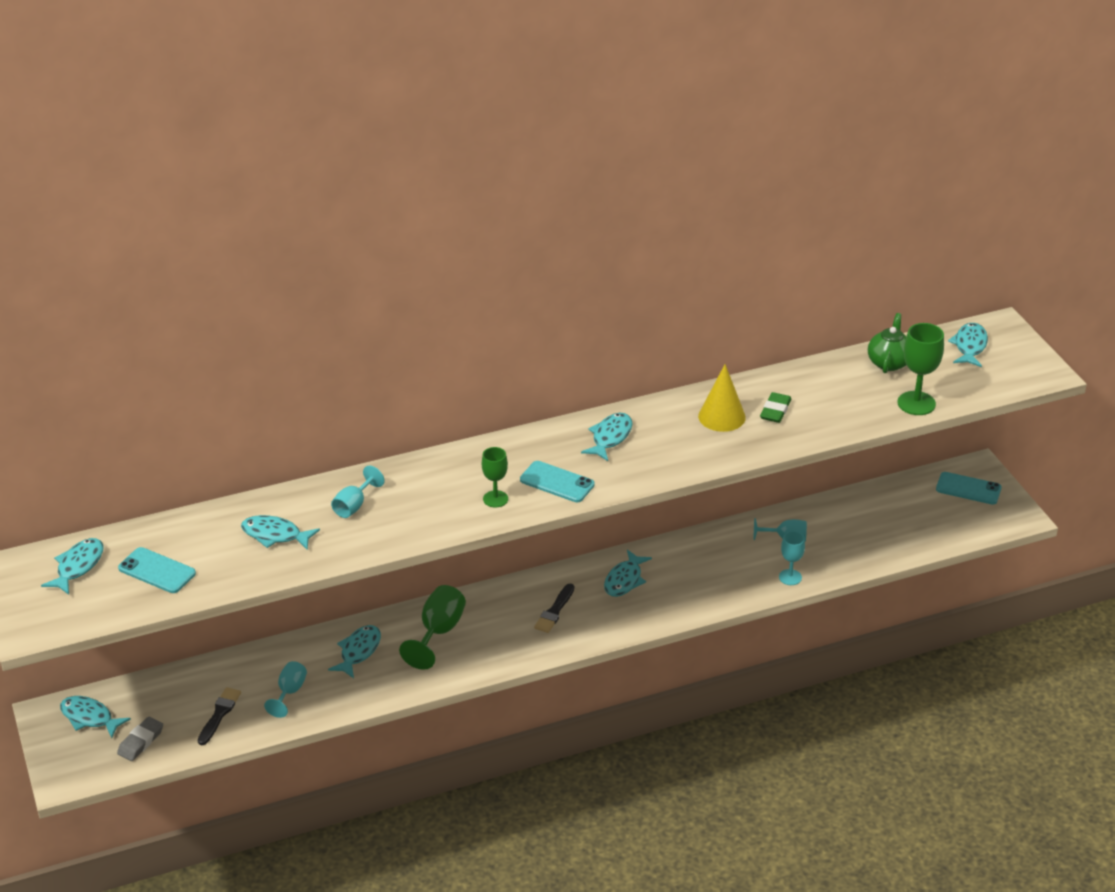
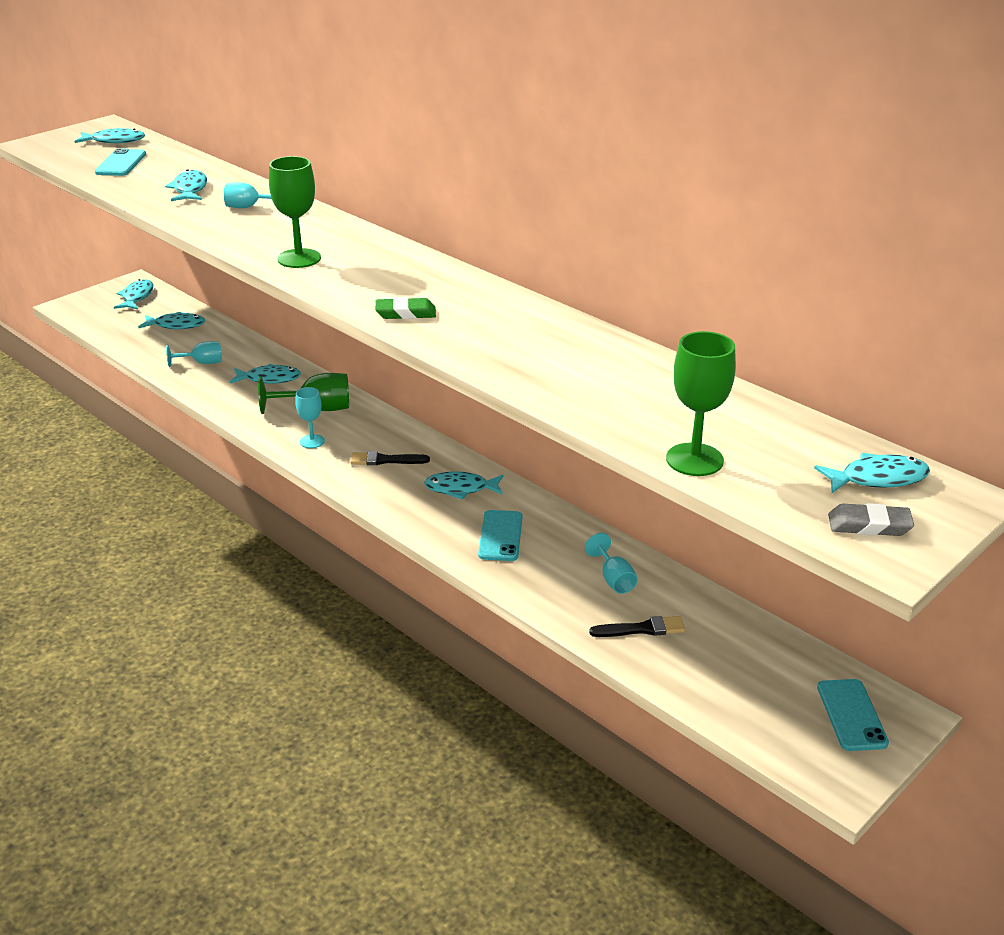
camera: 65 degrees right, 5 degrees down
(140, 741) = (118, 321): grey eraser -> grey eraser (869, 525)
(219, 714) = (162, 342): black brush -> black brush (642, 629)
(495, 499) = (299, 258): green goblet -> green goblet, size x1.58
(557, 482) = (346, 279): turquoise phone -> turquoise phone (500, 536)
(610, 437) = (444, 289): turquoise fish -> turquoise fish (176, 325)
(721, 416) = (537, 339): yellow cone -> none
(775, 411) = (580, 367): green eraser -> green eraser (405, 313)
(790, 577) = (548, 598): turquoise goblet -> turquoise goblet (312, 441)
(889, 362) = (764, 423): green teapot -> none

